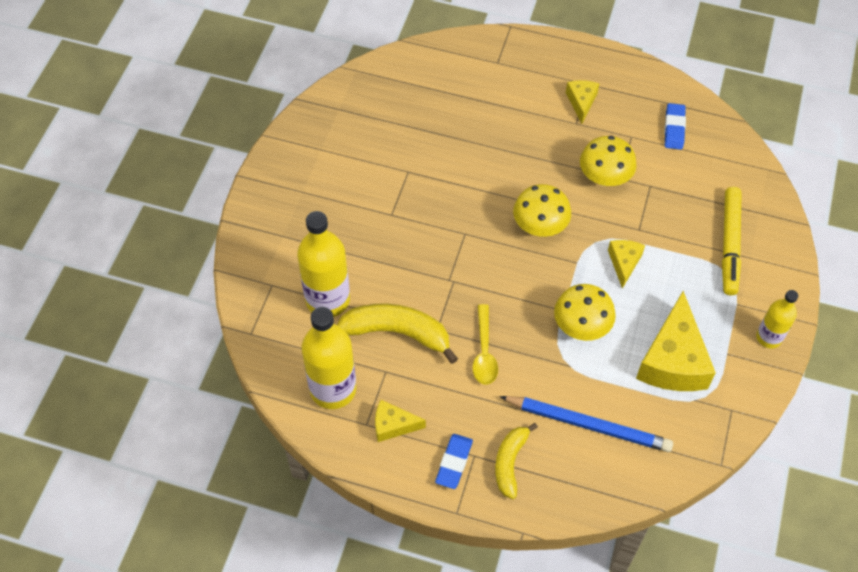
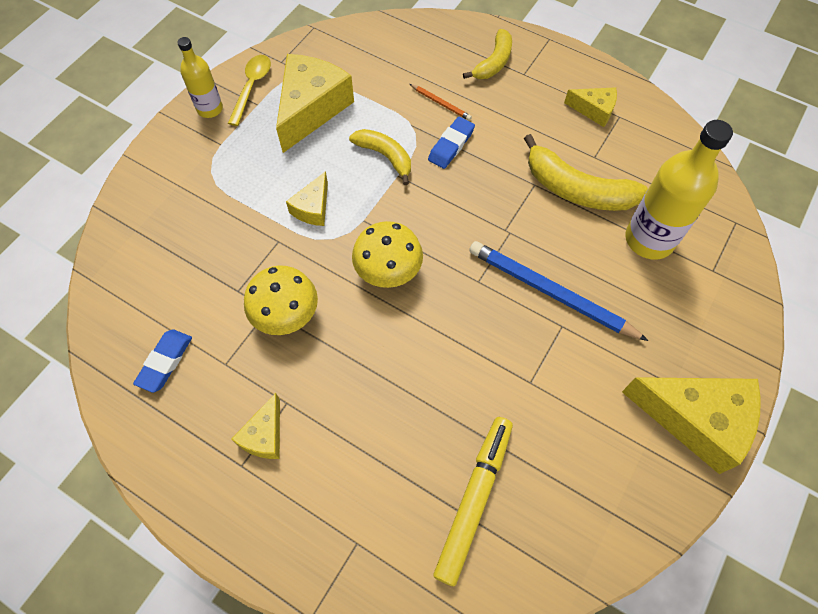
camera: 165 degrees left, 5 degrees up
(286, 172) = (695, 420): none -> yellow cheese
(333, 389) = (649, 151): yellow bottle -> none
(454, 463) = (543, 72): blue eraser -> blue eraser (451, 145)
(484, 352) = (491, 153): yellow spoon -> yellow spoon (252, 87)
(549, 397) = (440, 103): none -> orange pencil
(581, 326) = (385, 156): yellow mushroom -> yellow banana
(588, 425) = (414, 75): blue pencil -> blue pencil (551, 292)
(730, 245) = (190, 202): yellow marker -> yellow marker (474, 499)

